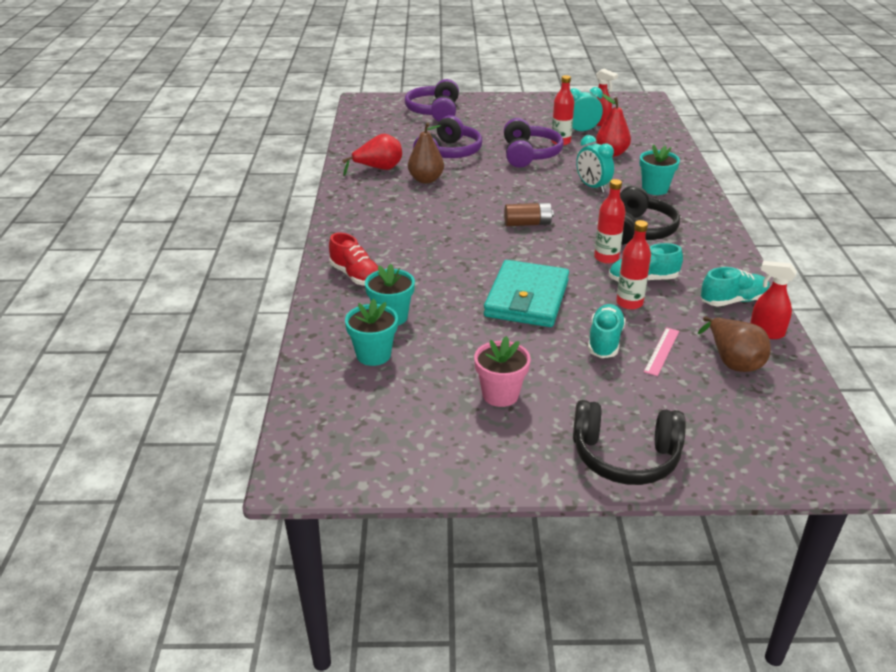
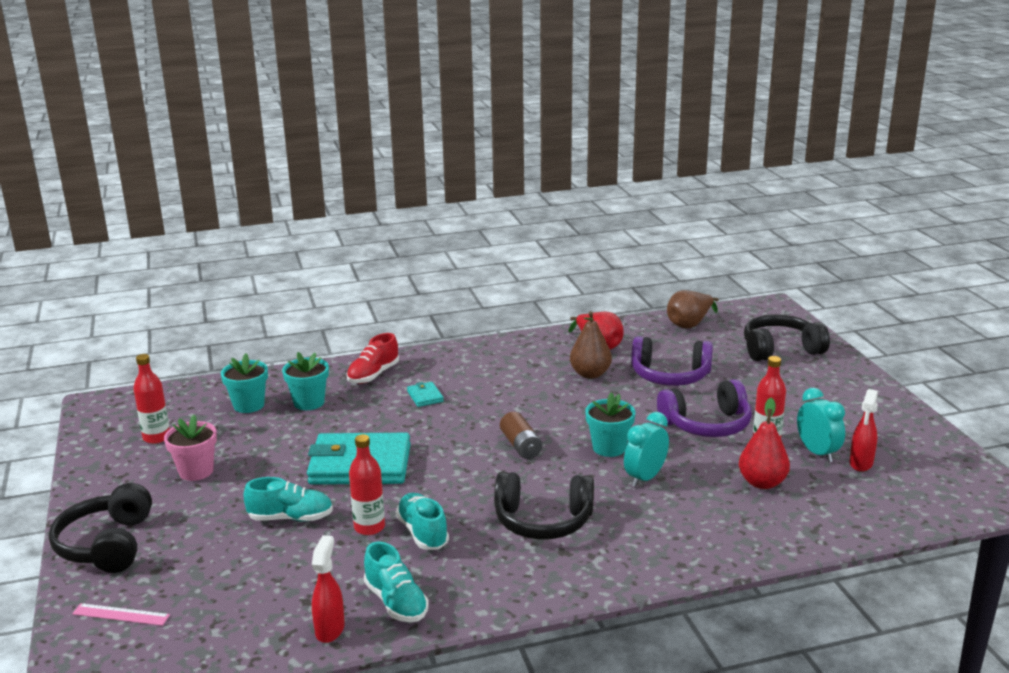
camera: 75 degrees right, 10 degrees down
(418, 254) = (425, 396): none -> turquoise wallet
(434, 112) = (780, 349): purple headphones -> black headphones
(606, 258) = (464, 504): red bottle -> red bottle (156, 437)
(655, 189) = (672, 526): turquoise flower pot -> turquoise flower pot (609, 448)
(662, 351) = (278, 555): pink ruler -> pink ruler (121, 614)
(732, 361) = (266, 604): brown pear -> brown pear (690, 324)

